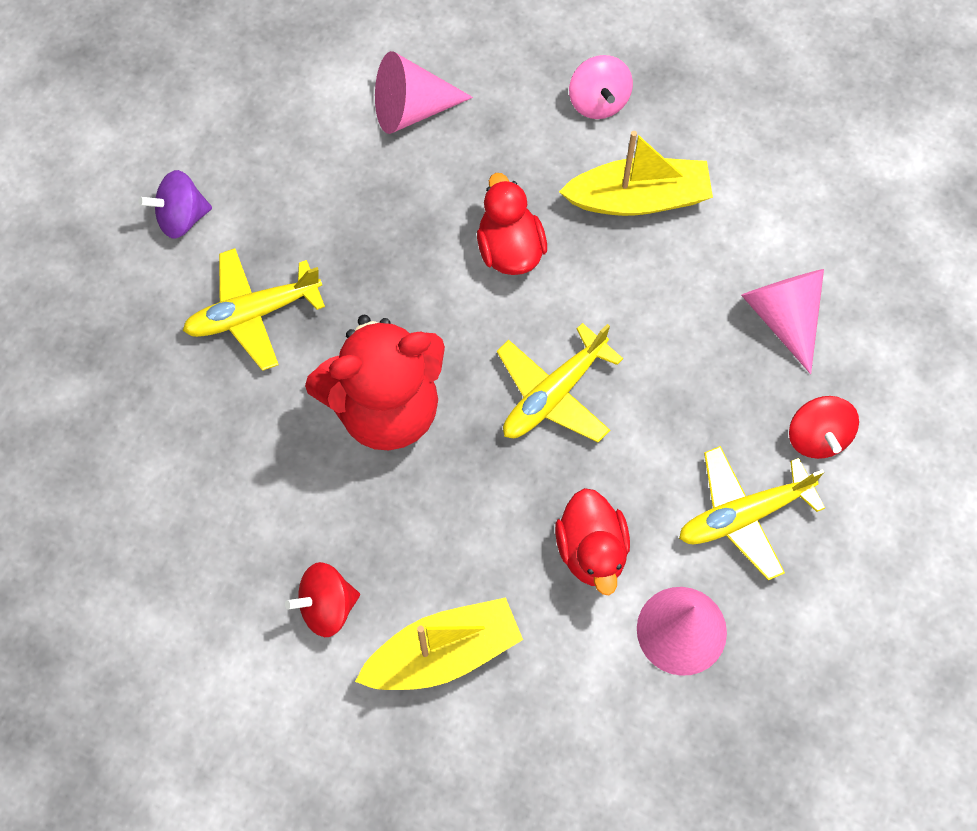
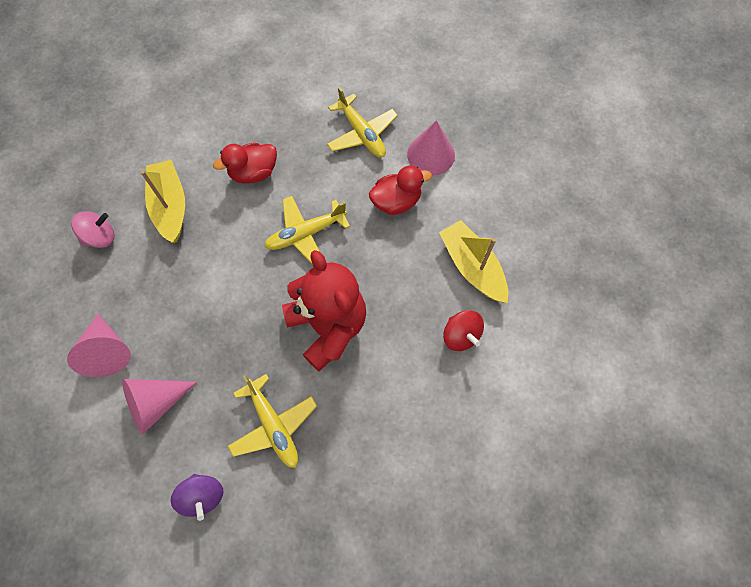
camera: 100 degrees left, 0 degrees up
(510, 249) = (211, 273): red duck -> red duck (253, 173)
(553, 394) = (305, 234): yellow plane -> yellow plane turned 120 degrees clockwise
(783, 316) = (242, 126): pink cone -> pink cone (156, 403)
(817, 436) = (311, 105): red spinning top -> none

